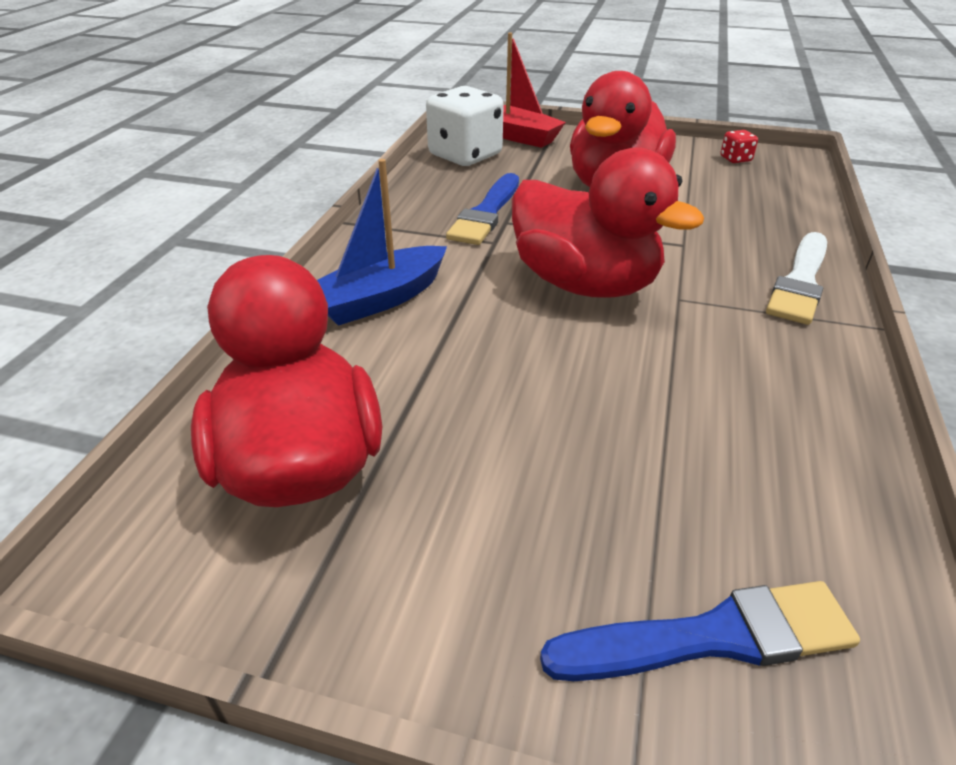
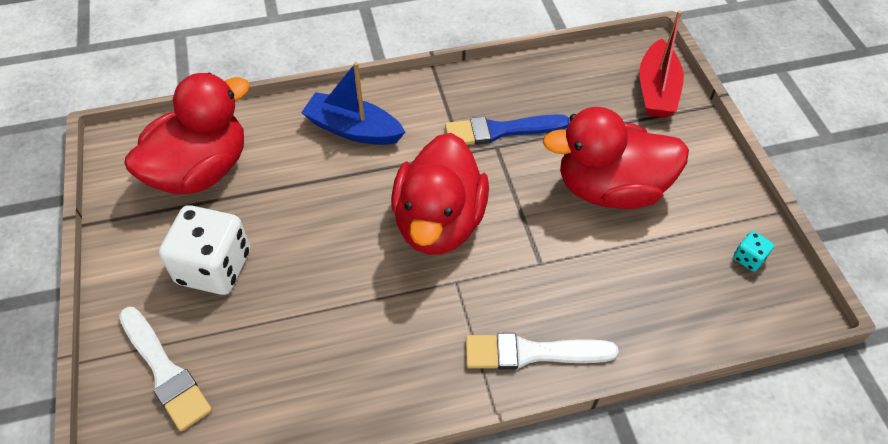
camera: 60 degrees right, 15 degrees up
(465, 155) = (588, 76): white dice -> white dice (214, 267)
(712, 637) = (165, 371): blue brush -> white brush
(735, 159) = (748, 258): red dice -> turquoise dice

